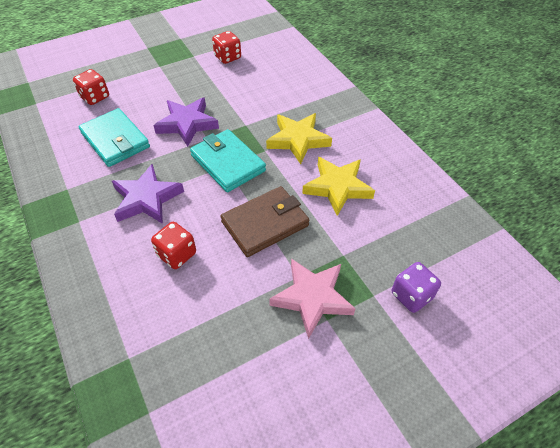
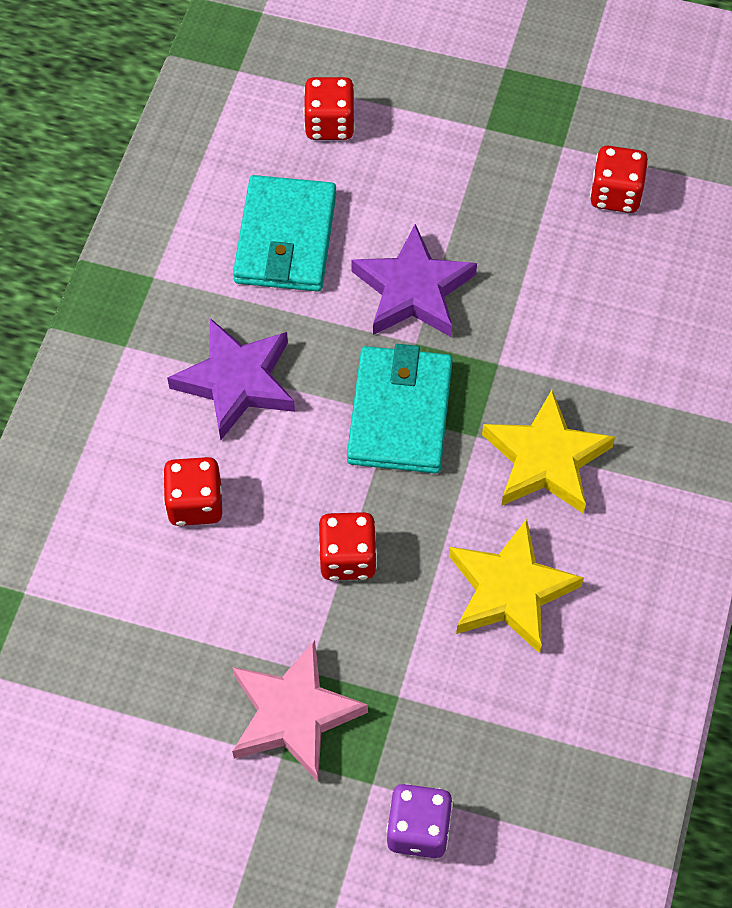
camera: 45 degrees right, 10 degrees up
(265, 224) = (347, 558): brown wallet -> red dice

